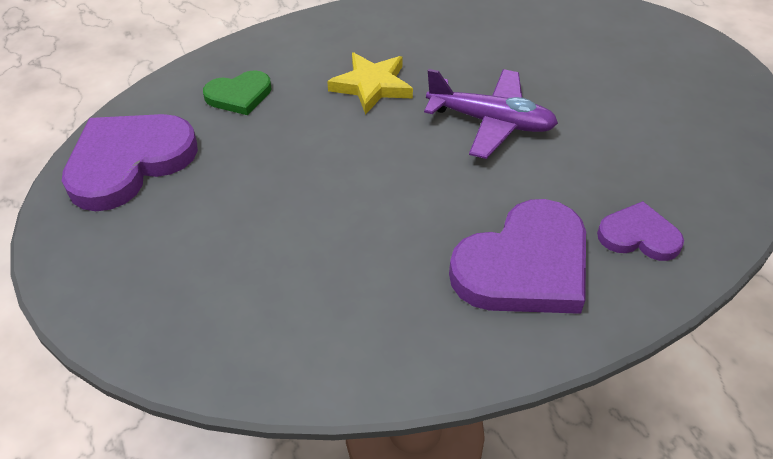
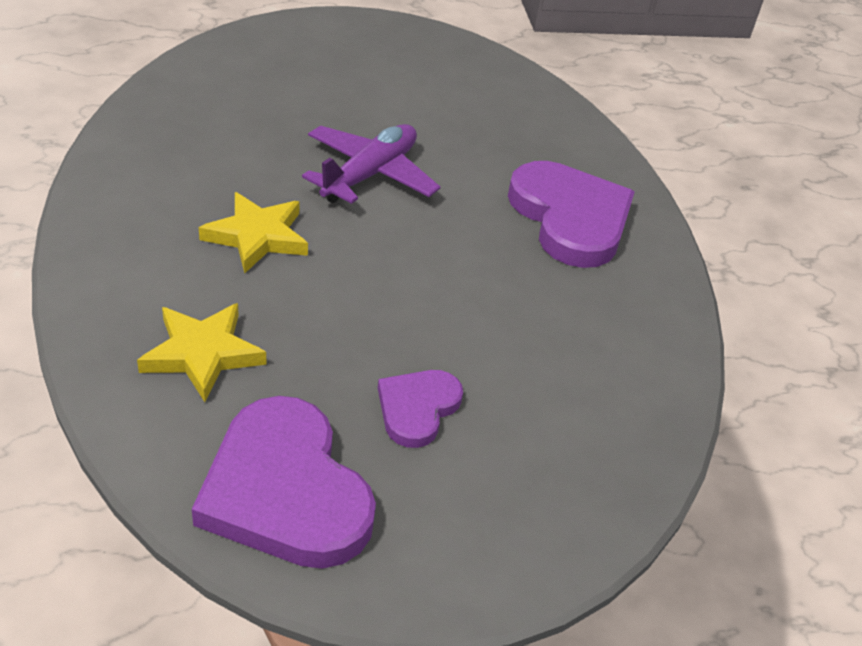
camera: 80 degrees left, 5 degrees down
(239, 95) = (202, 354): green heart -> yellow star
(638, 236) = (555, 148): purple heart -> purple heart (417, 408)

